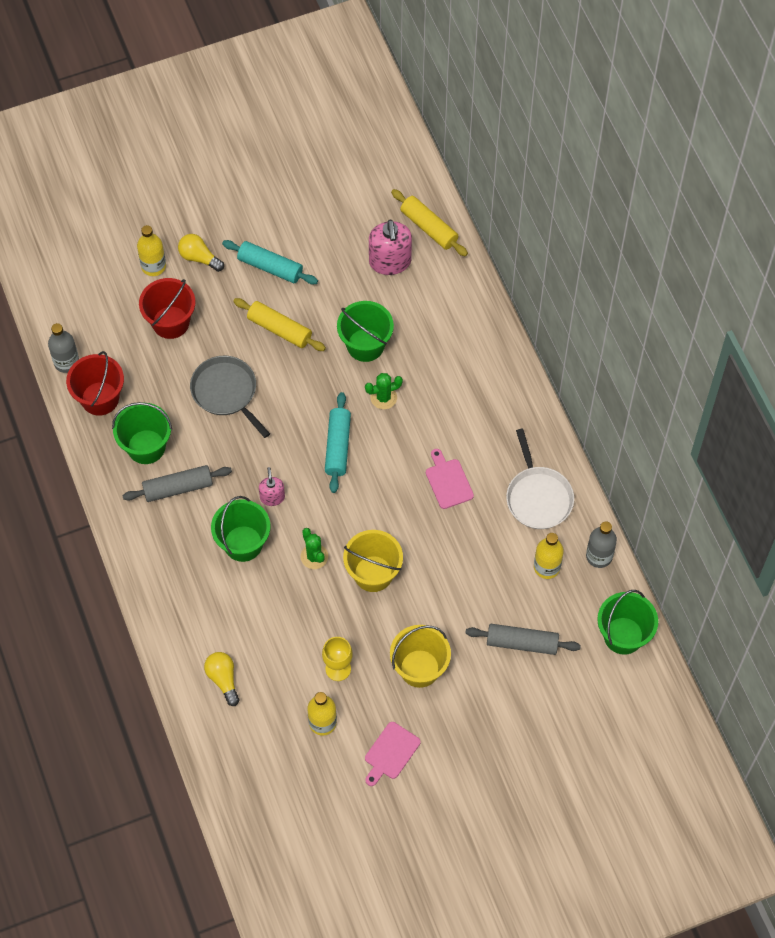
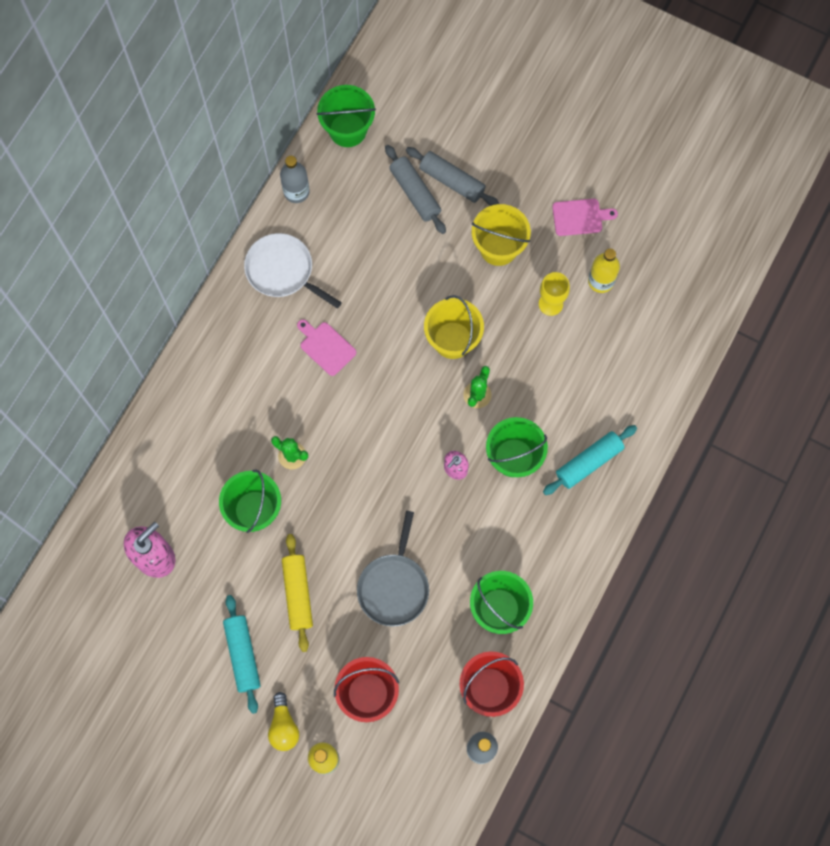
camera: 130 degrees left, 10 degrees up
(178, 488) = (511, 550): grey rolling pin -> grey rolling pin (451, 181)
(223, 679) = (633, 378): yellow light bulb -> none
(338, 446) = (367, 455): turquoise rolling pin -> turquoise rolling pin (588, 462)
(429, 227) = (92, 552): yellow rolling pin -> none
(448, 481) = (326, 347): pink cutting board -> pink cutting board turned 105 degrees clockwise
(538, 497) = (283, 271): white pan -> white pan turned 90 degrees counterclockwise
(547, 567) = (337, 221): yellow bottle -> none

